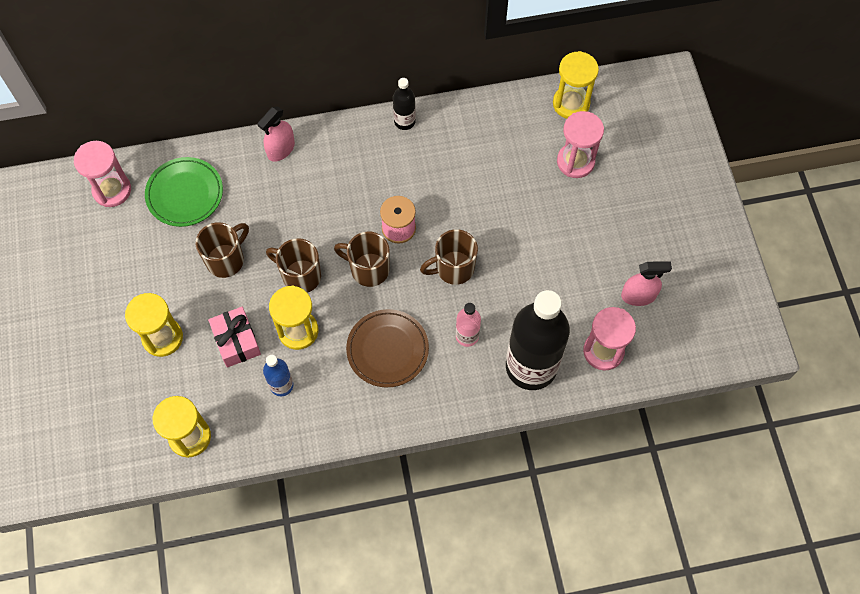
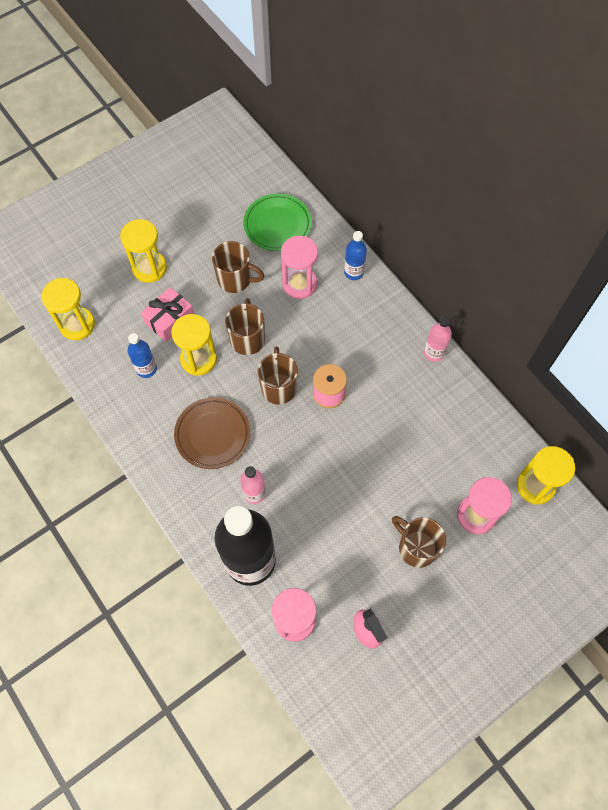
camera: 65 degrees right, 0 degrees up
(112, 190) = (255, 176): pink hourglass -> pink hourglass (299, 284)
(281, 149) = (354, 272): pink spray bottle -> blue bottle
(404, 121) = (434, 353): black bottle -> pink bottle
(453, 268) = (313, 454): brown mug -> brown mug (416, 547)

